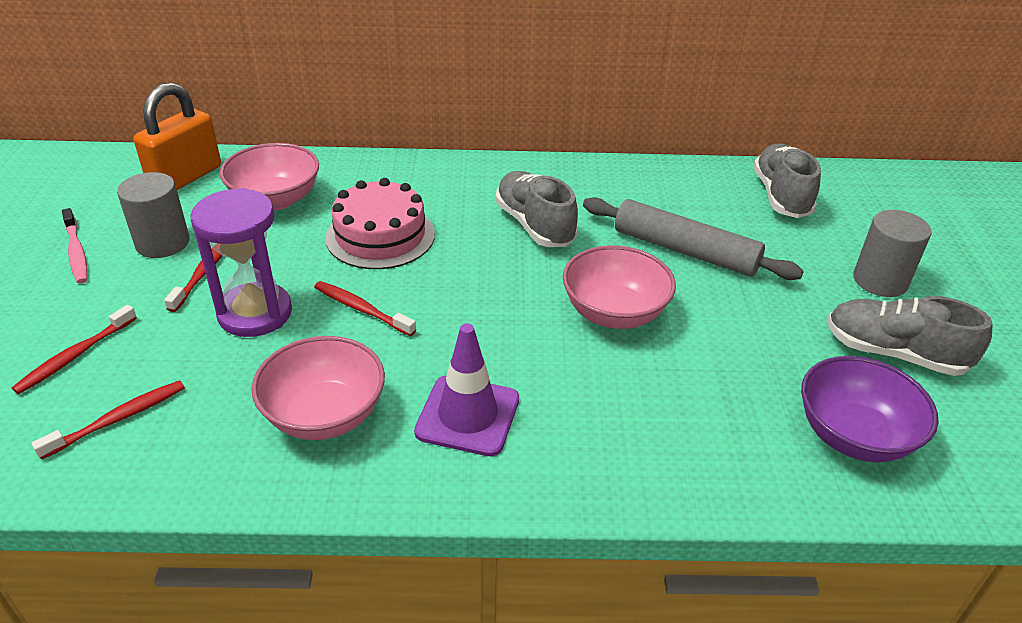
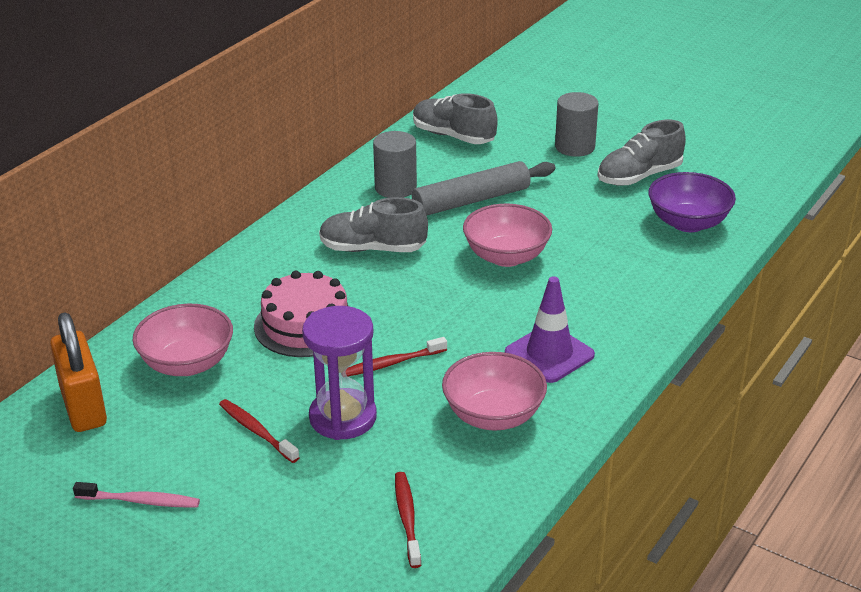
camera: 55 degrees left, 5 degrees down
(75, 356) = (303, 528): red toothbrush -> none
(162, 243) = (183, 445): grey cylinder -> grey cylinder (395, 188)

